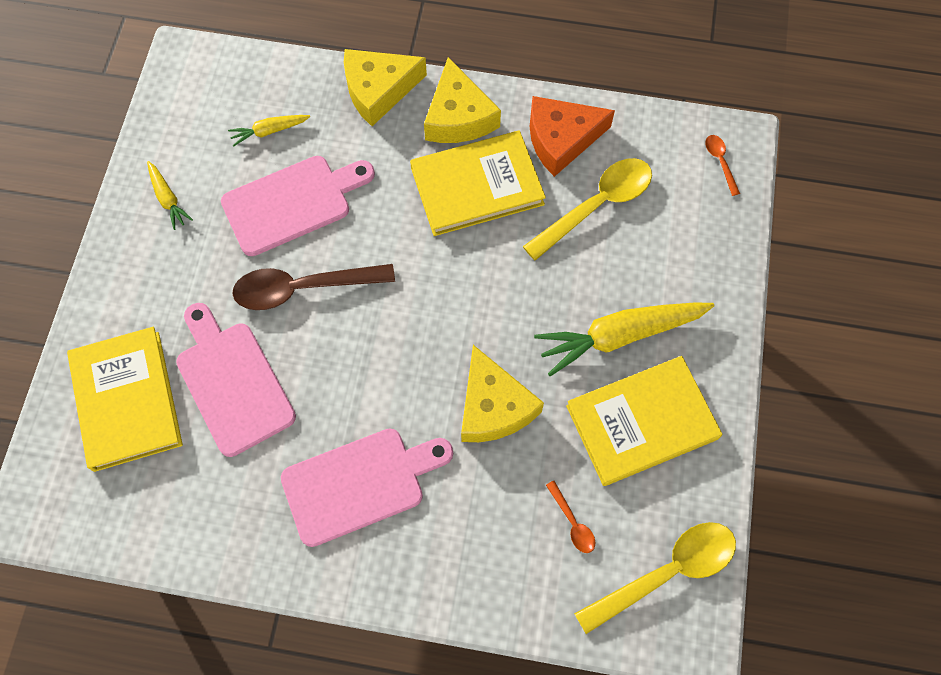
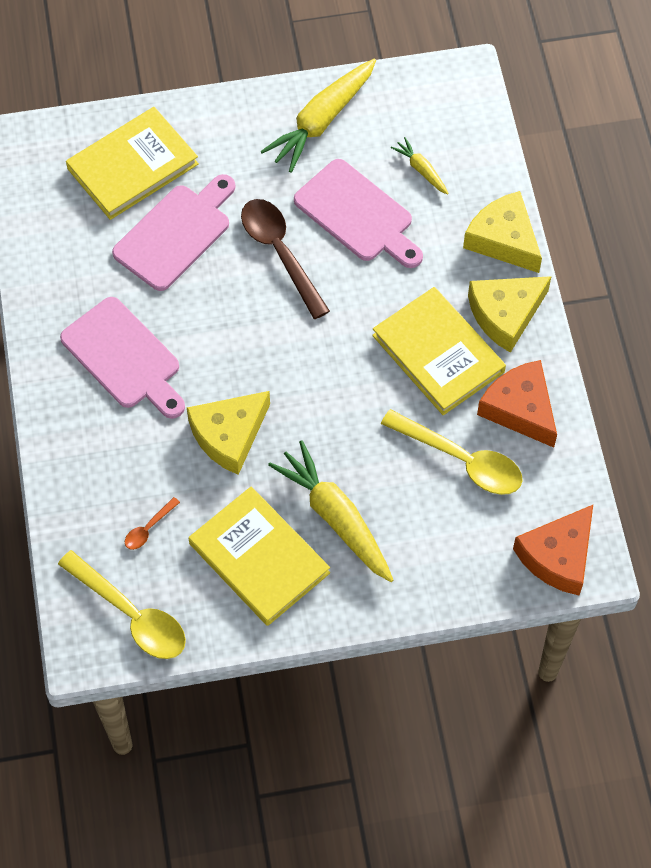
camera: 70 degrees right, 5 degrees down
(168, 199) = (322, 121): yellow carrot -> yellow carrot, size x2.04
(720, 162) = (558, 556): orange spoon -> orange cheese

